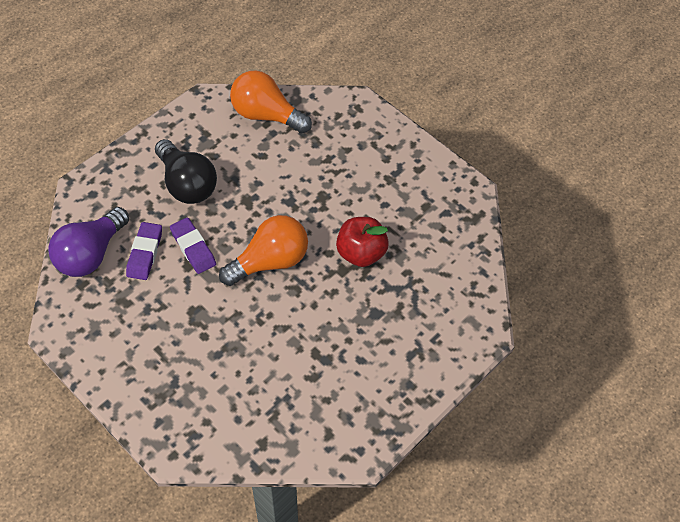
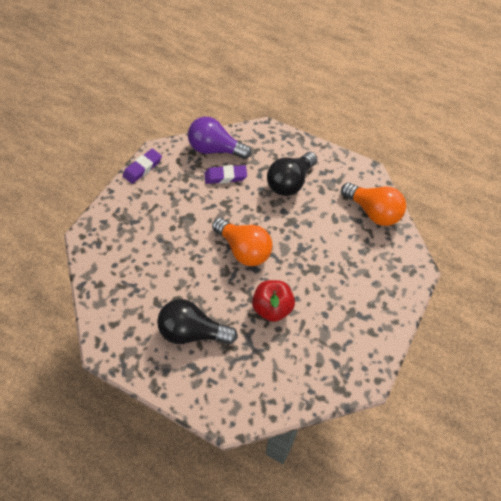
camera: 75 degrees right, 0 degrees up
(193, 248) = (239, 201): purple eraser -> purple eraser (142, 168)
(266, 115) = (373, 212): orange light bulb -> orange light bulb turned 120 degrees clockwise
(367, 344) = (192, 332): none -> black light bulb

